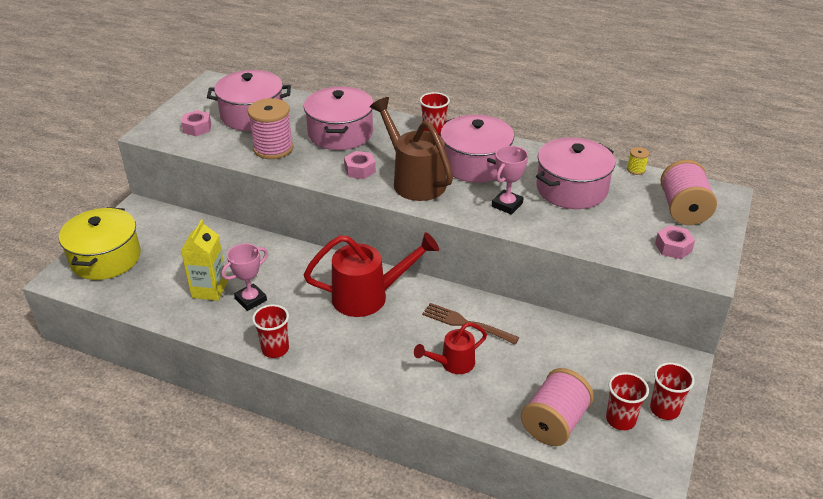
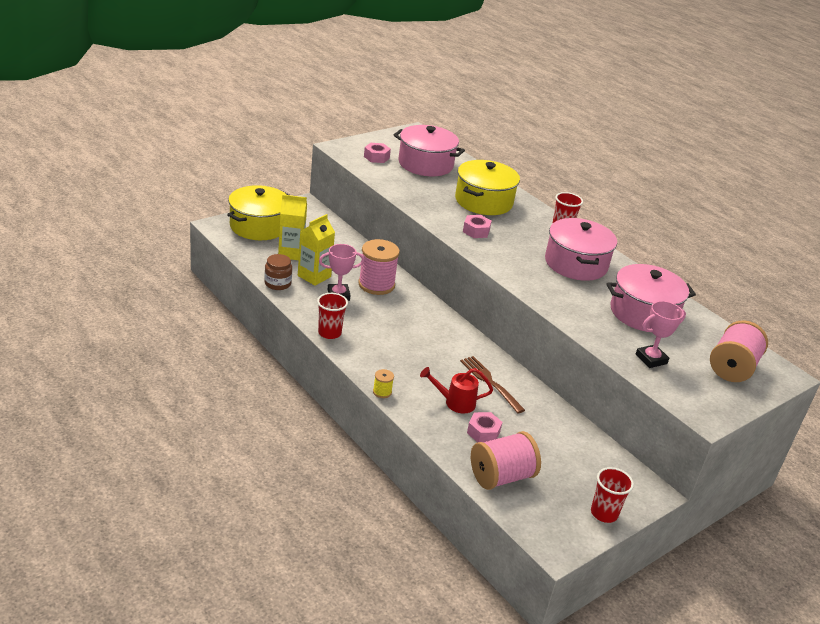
camera: 25 degrees right, 5 degrees down
(165, 274) = (291, 253): none -> yellow carton
(177, 317) = (277, 283): none -> brown jar
(273, 148) = (421, 191): pink spool -> pink spool (376, 285)
(340, 133) = (483, 201): pink pot -> yellow pot
(368, 296) = (428, 331): red watering can -> none
(414, 180) = (513, 255): brown watering can -> none
(507, 205) = (574, 301): pink trophy -> pink trophy (651, 359)
(620, 419) = (559, 501): red cup -> none
(636, 169) = (718, 323): yellow spool -> yellow spool (382, 392)
(673, 247) = (693, 388): pink nut -> pink nut (483, 432)

